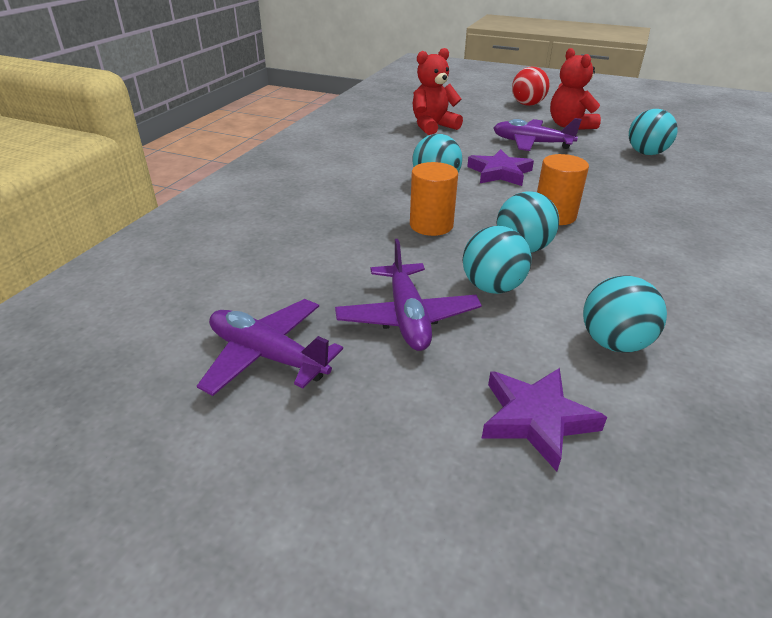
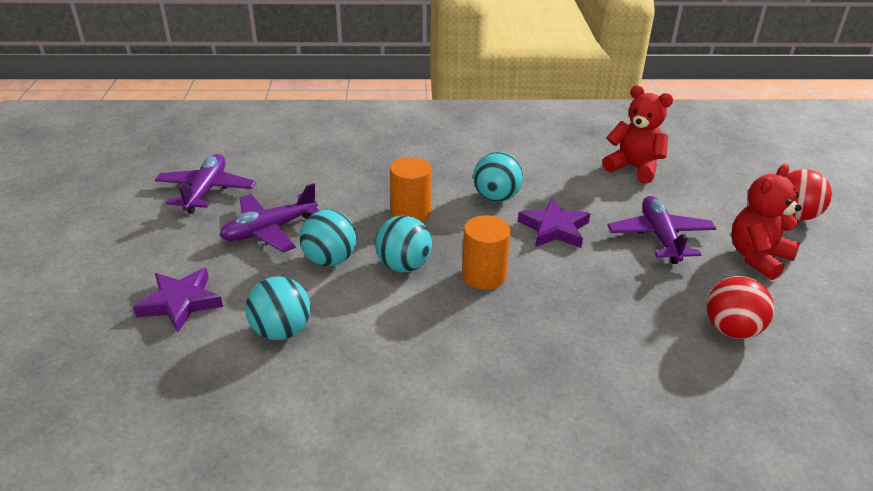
camera: 65 degrees right, 0 degrees up
(646, 153) = (731, 330): turquoise ball -> red ball

